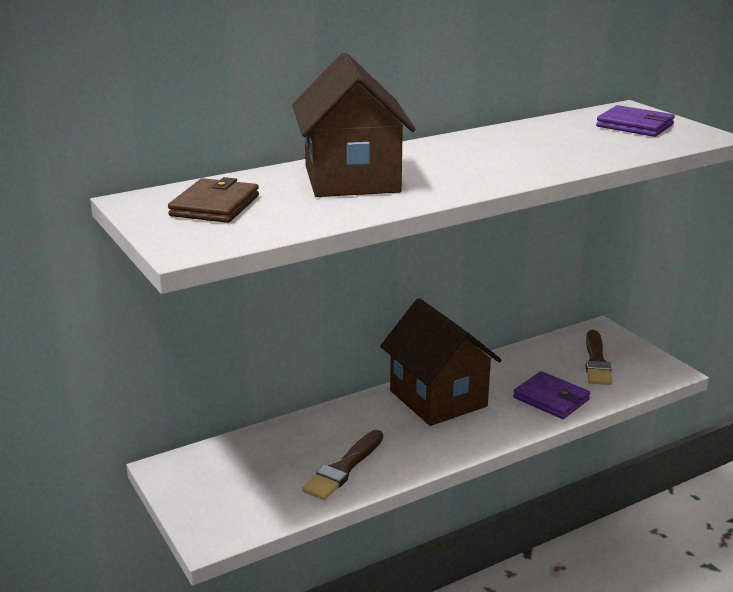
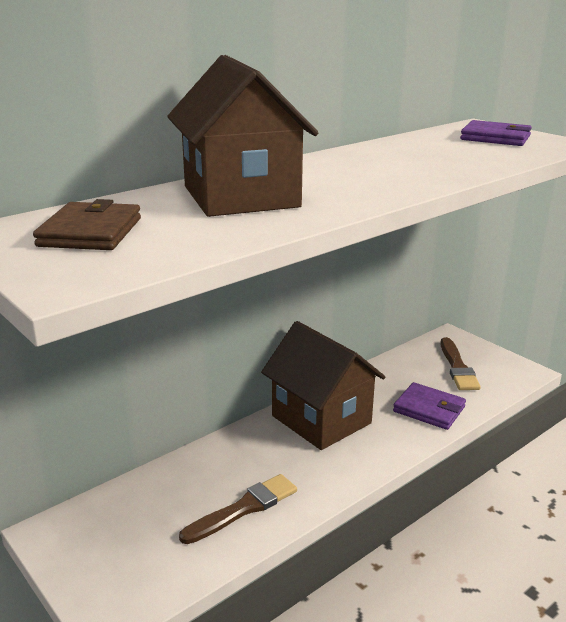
camera: 10 degrees left, 0 degrees up
(344, 468) = (244, 508): brown brush -> brown brush turned 150 degrees counterclockwise

